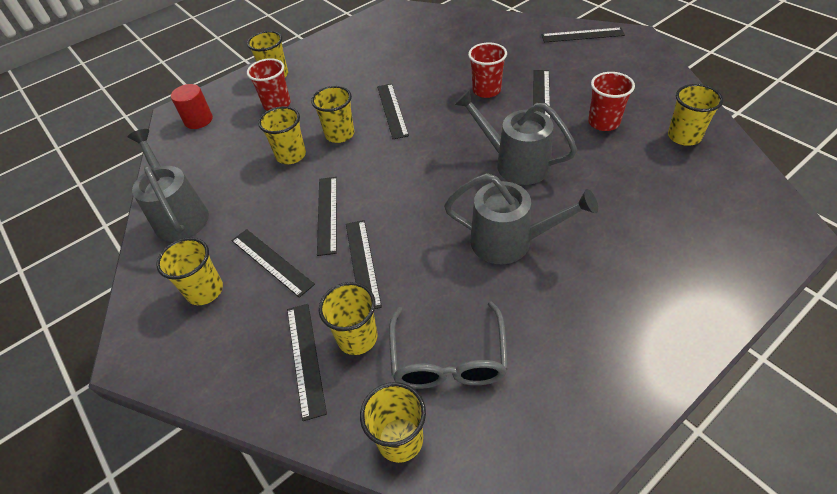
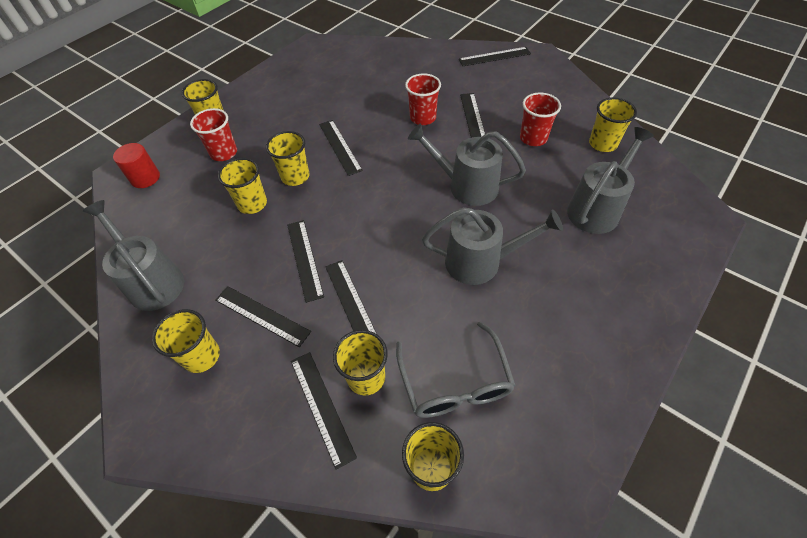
camera: 15 degrees left, 5 degrees up
(658, 204) = (597, 208): none -> grey watering can

